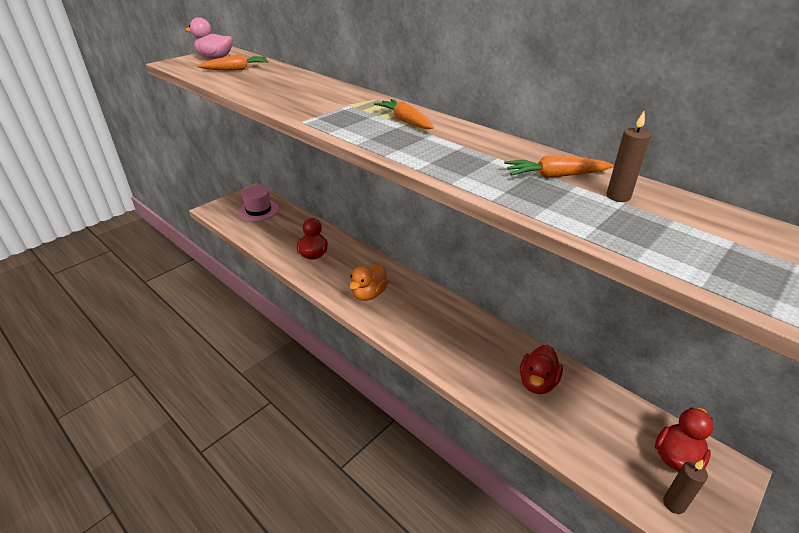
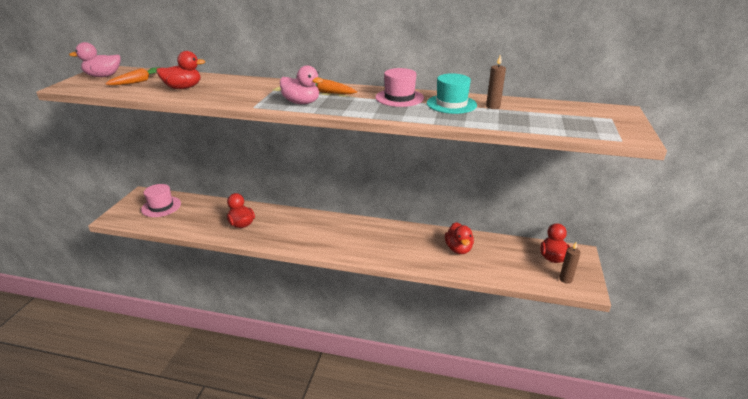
camera: 30 degrees left, 5 degrees down
(265, 84) = (183, 88): none -> red duck
(359, 128) = (301, 103): none -> pink duck
(369, 294) = (309, 236): orange duck -> none
(489, 149) = (399, 98): none -> pink hat
(554, 176) = (451, 104): orange carrot -> turquoise hat

